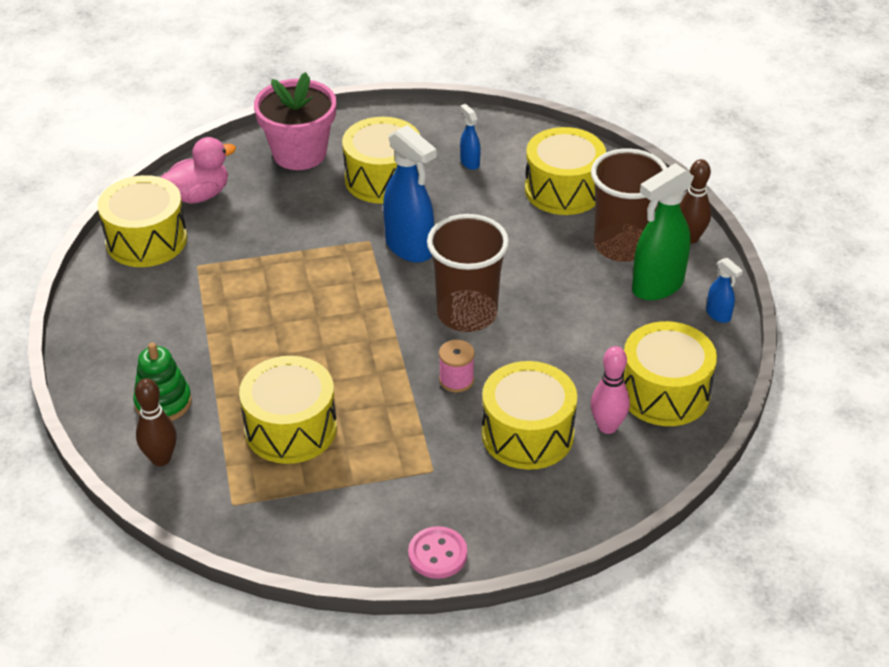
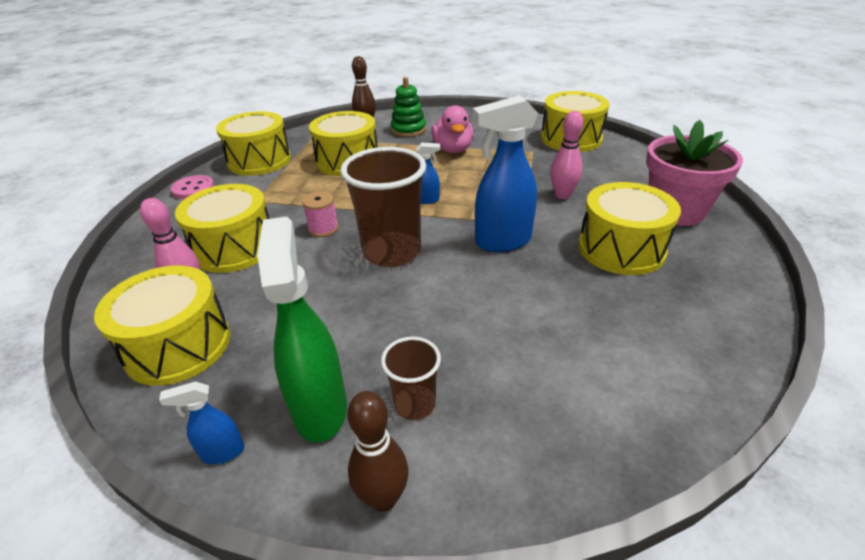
camera: 115 degrees right, 5 degrees down
(199, 195) = (620, 161): pink duck -> pink duck (453, 149)
(300, 225) = (562, 195): none -> pink bowling pin
(469, 162) = (639, 316): blue spray bottle -> blue spray bottle (427, 200)
(563, 190) = (557, 386): yellow drum -> yellow drum (259, 160)
(622, 245) = (414, 404): brown cup -> brown cup, size x0.52

